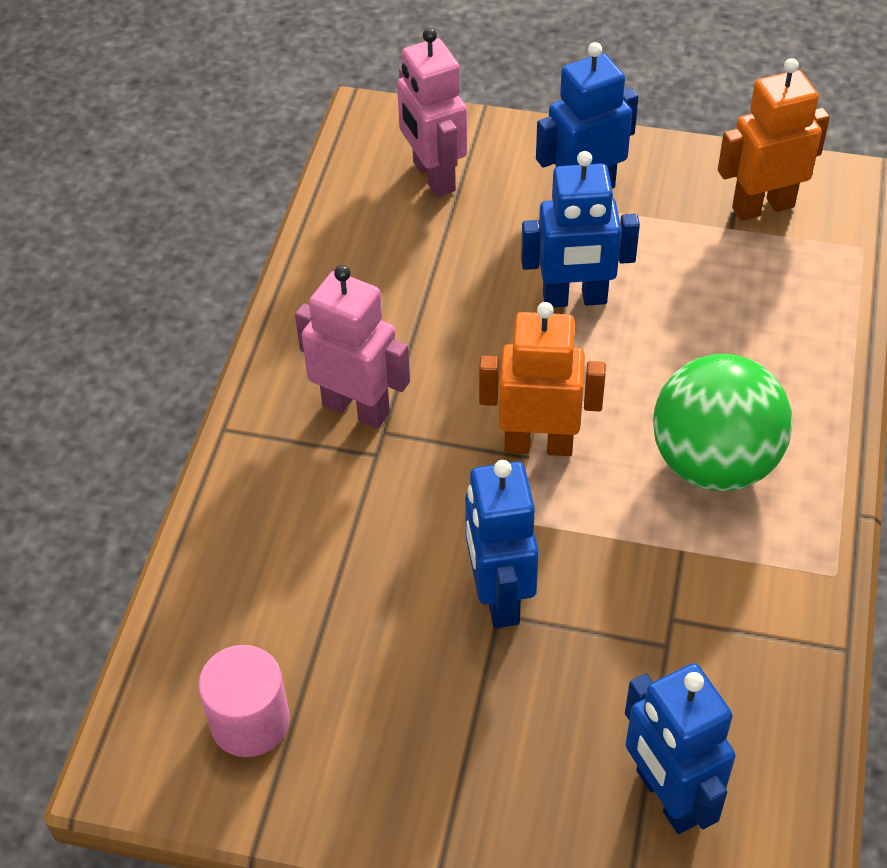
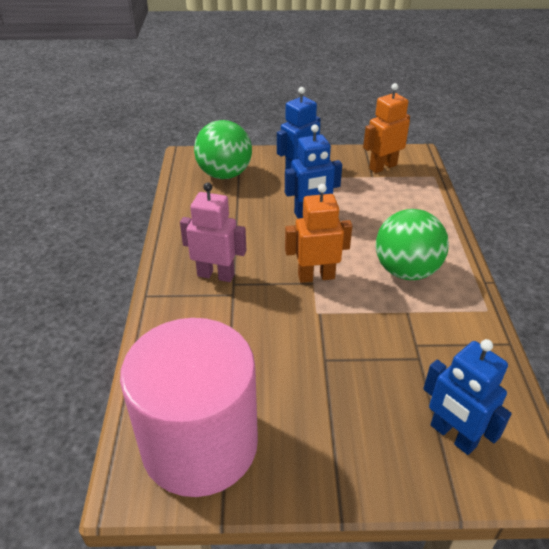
camera: 15 degrees left, 10 degrees down
(250, 721) = (200, 444): pink cylinder -> pink cylinder, size x2.37
(433, 177) = (224, 174): pink robot -> green ball
(499, 596) = (321, 350): blue robot -> none

